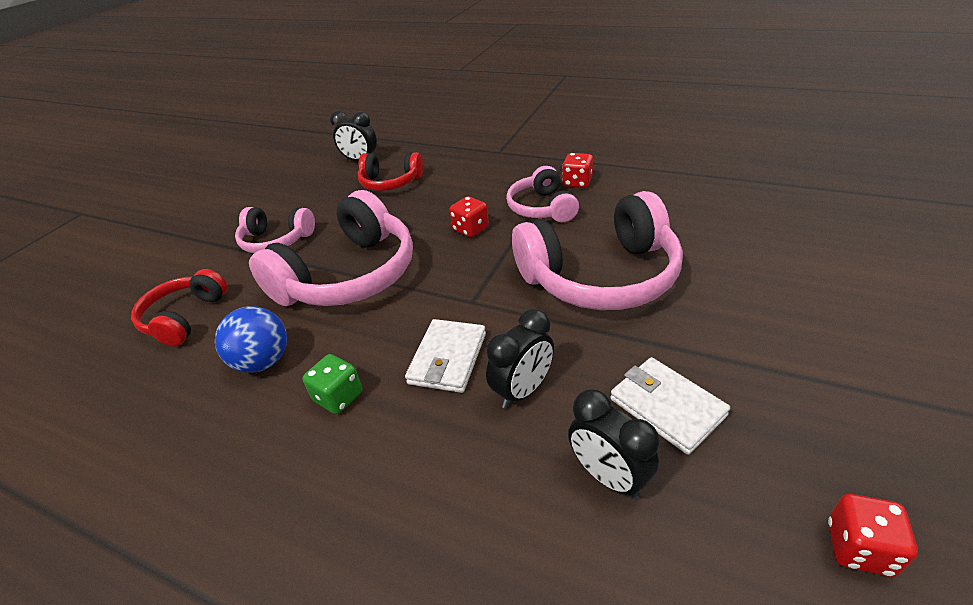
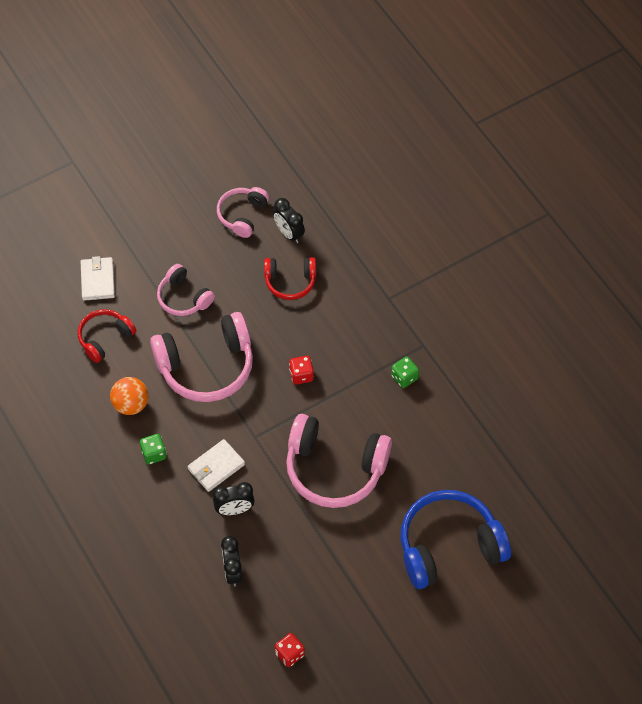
camera: 30 degrees right, 20 degrees up
(263, 361) = (131, 404): blue ball -> orange ball
(390, 182) = (290, 281): red headphones -> red headphones turned 45 degrees counterclockwise
(542, 208) = (359, 386): pink headphones -> pink headphones (242, 215)
(577, 182) = (404, 377): red dice -> green dice
(666, 407) = (285, 561): white wallet -> white wallet (97, 280)
(820, 266) = (449, 546): none -> blue headphones

